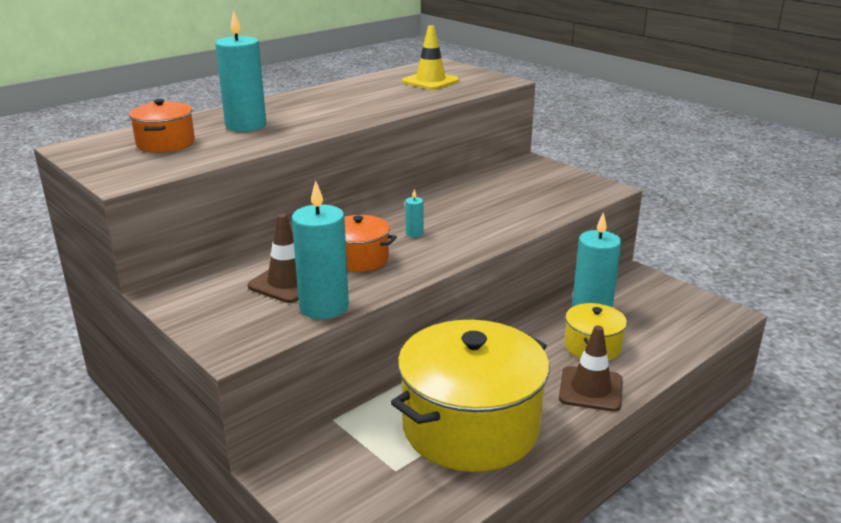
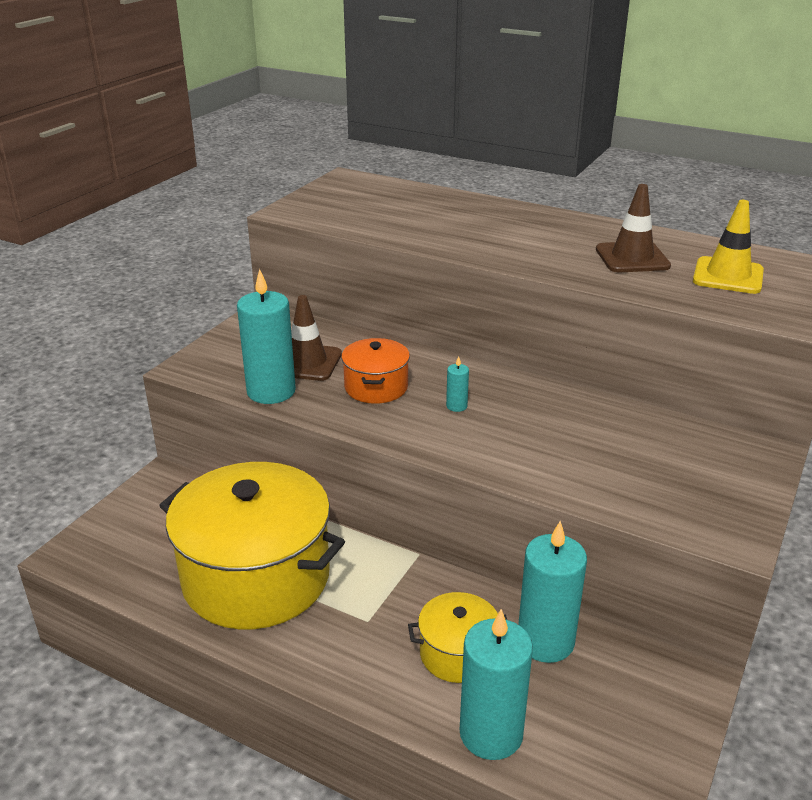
camera: 70 degrees right, 5 degrees up
(165, 143) = (380, 203): orange pot -> none
(246, 125) = (457, 220): turquoise candle -> turquoise candle (491, 733)
(590, 389) = (361, 664): brown traffic cone -> brown traffic cone (632, 258)

